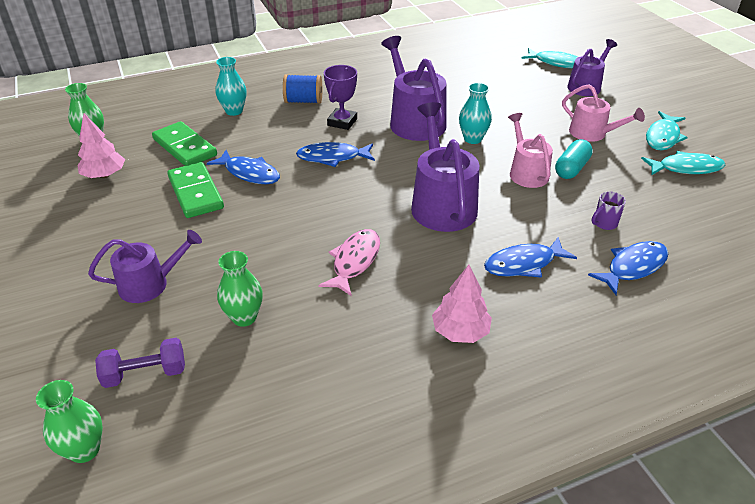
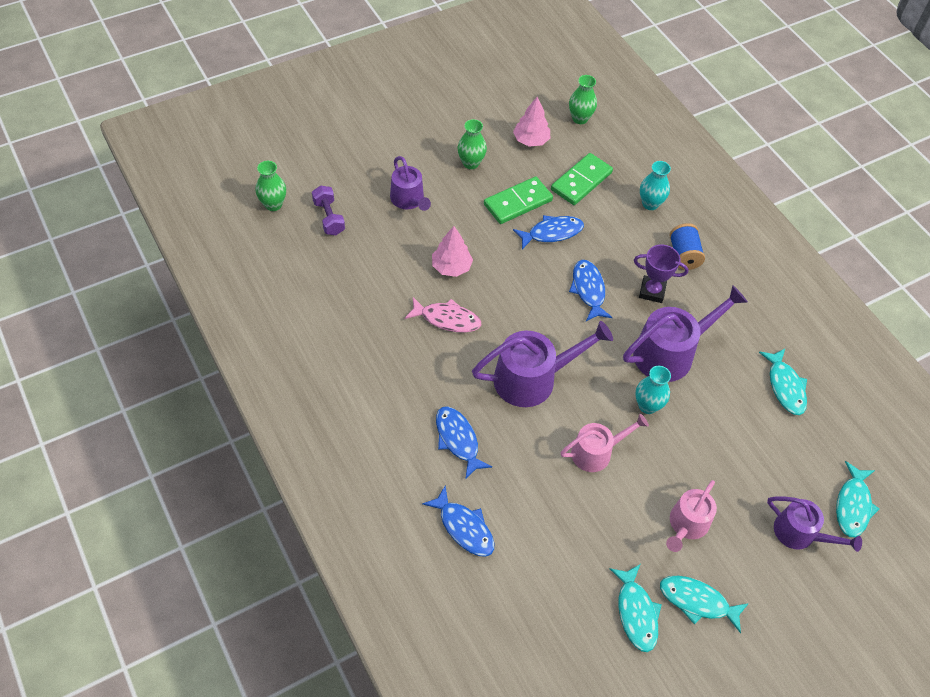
camera: 80 degrees right, 15 degrees up
(244, 317) = (381, 259): green vase -> green vase (471, 163)
(249, 173) = (552, 233): blue fish -> blue fish turned 135 degrees counterclockwise
(451, 74) = (785, 386): none -> turquoise fish
(460, 331) = (377, 392): pink tree -> pink tree (451, 267)
(571, 168) = (611, 495): turquoise capsule -> none
(604, 223) = (523, 513): purple mug -> none

